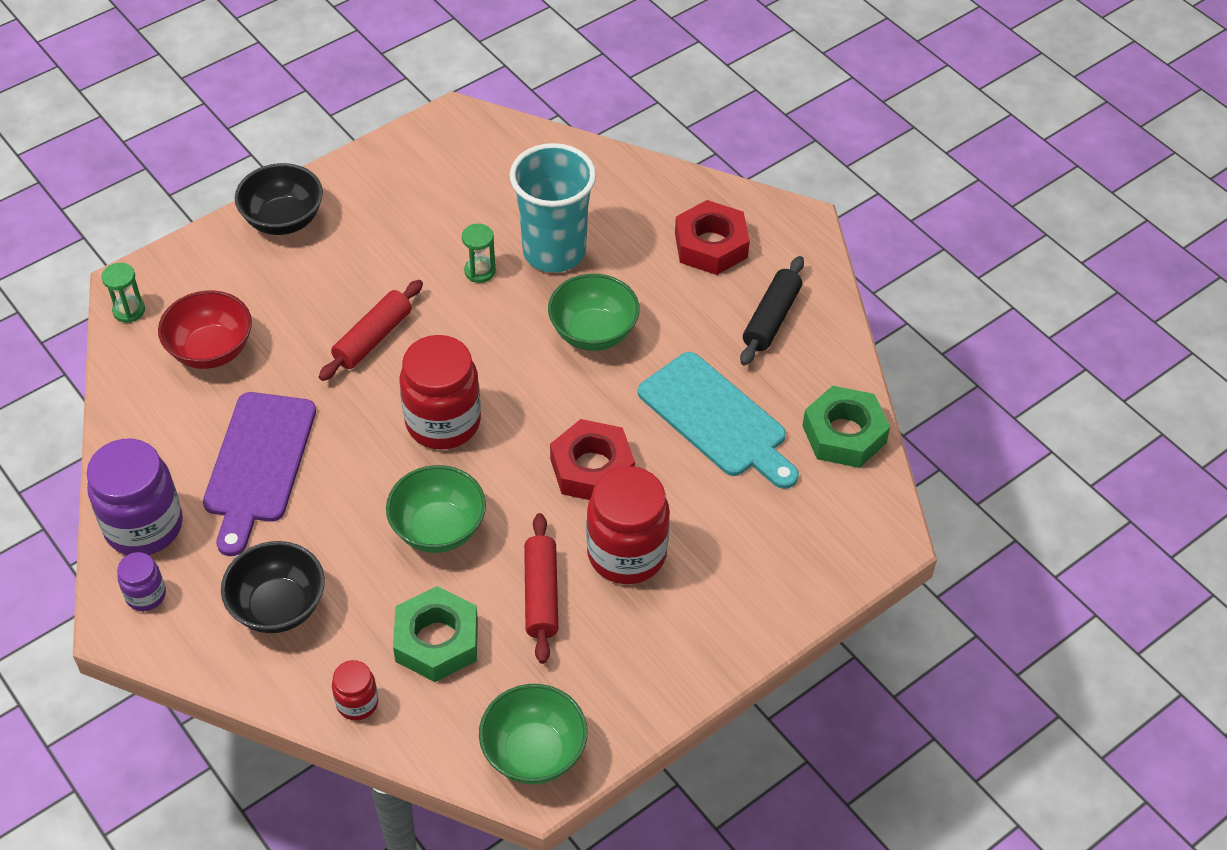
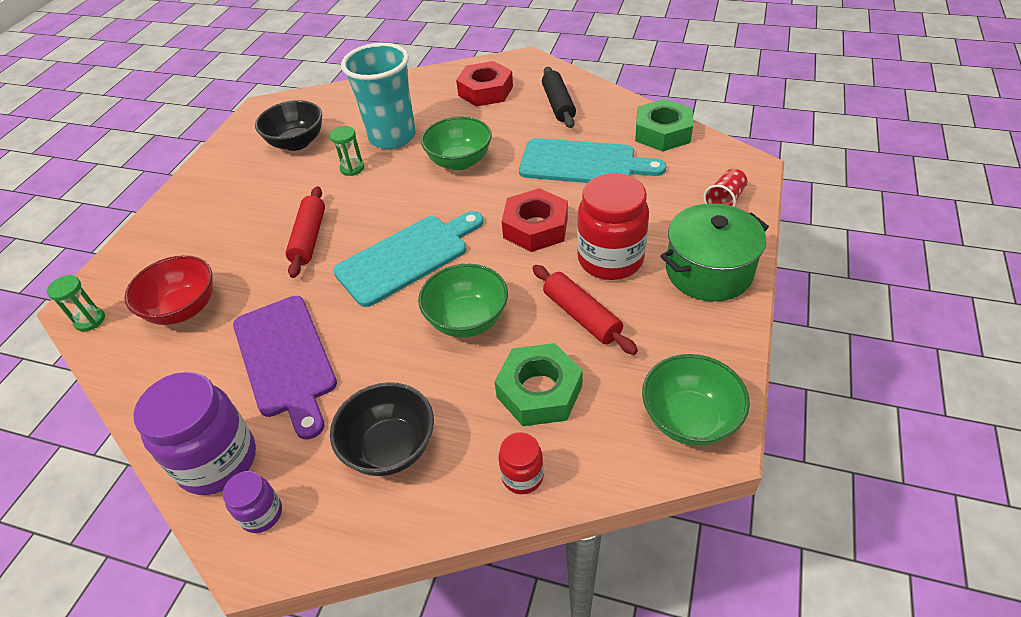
camera: 30 degrees left, 5 degrees down
(283, 220) = (181, 208): black bowl -> black bowl (297, 143)
(443, 422) = (407, 257): red jar -> turquoise cutting board
(705, 630) = (708, 271): none -> green pot
(811, 564) = (724, 201): none -> red cup

